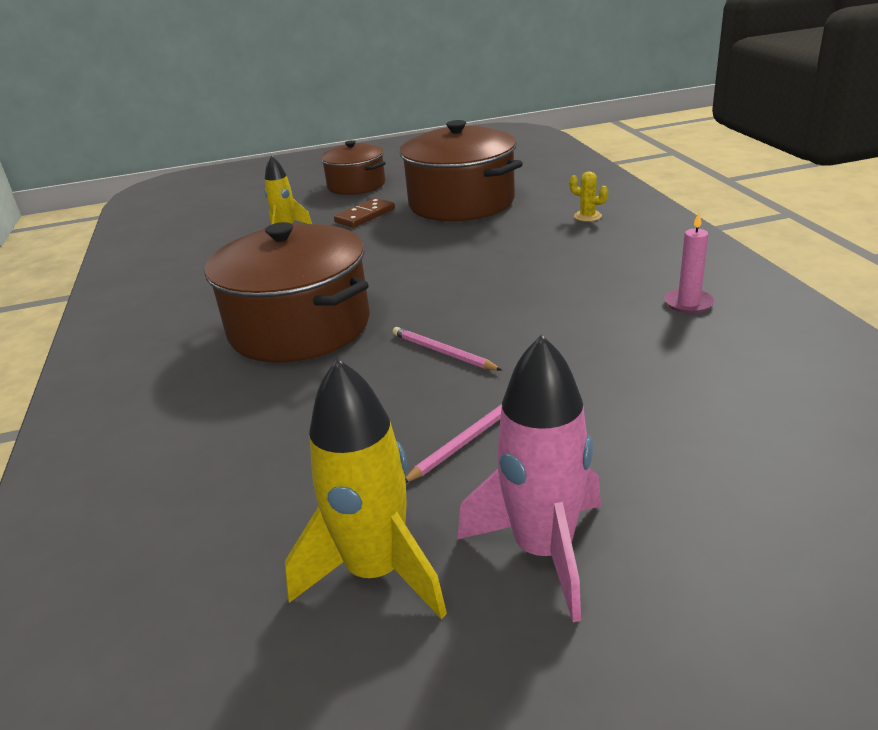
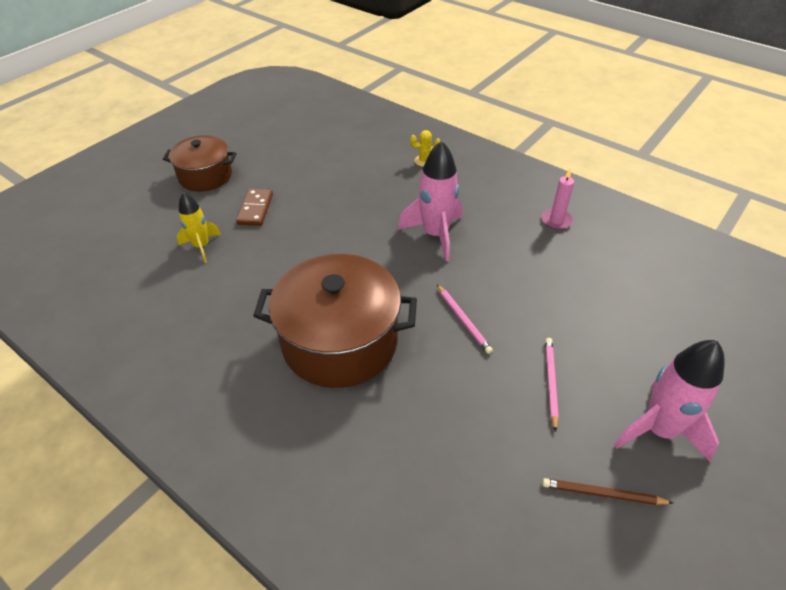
camera: 40 degrees left, 15 degrees up
(376, 571) = (602, 494): yellow rocket -> brown pencil
(443, 352) = (463, 320): pink pencil -> pink pencil turned 120 degrees counterclockwise
(461, 203) = (320, 172): brown pot -> none
(513, 276) = (435, 235): none -> pink rocket

